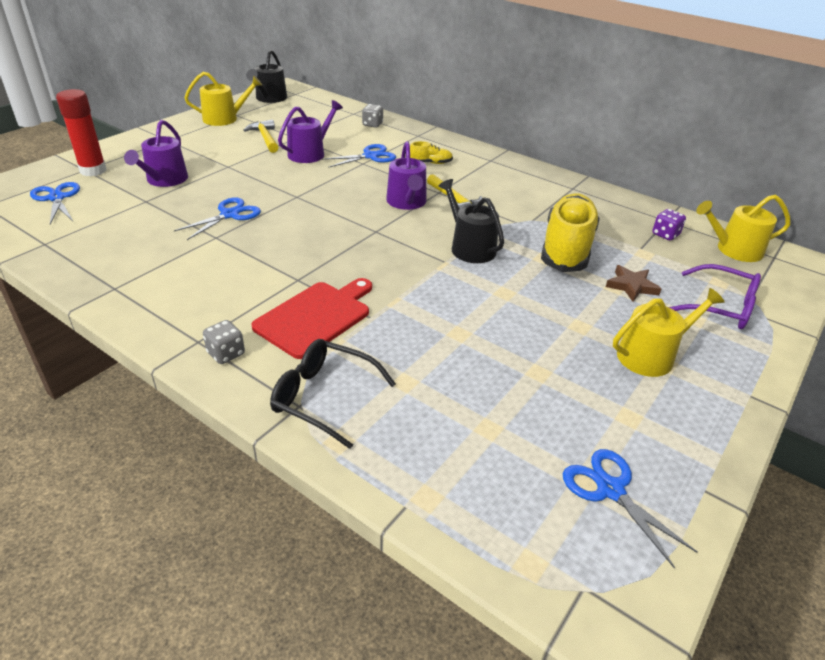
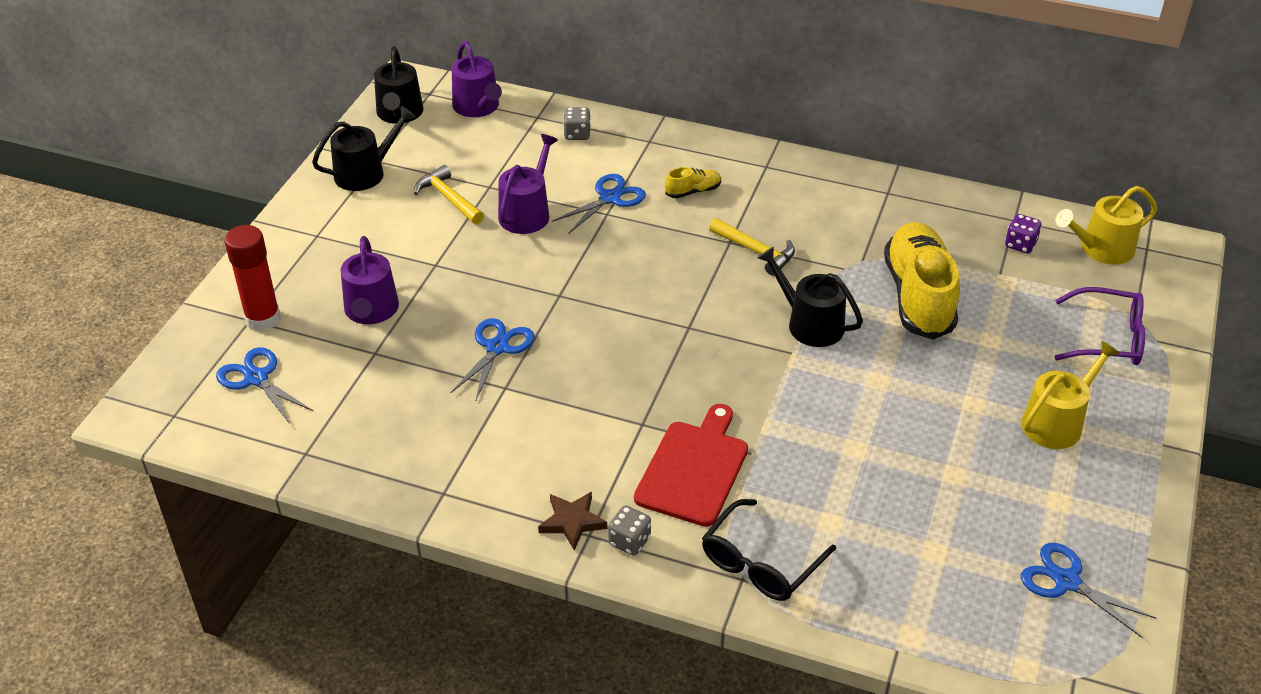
camera: 15 degrees left, 5 degrees up
(224, 118) = (365, 173): yellow watering can -> black watering can
(323, 397) = (760, 563): black glasses -> black glasses turned 60 degrees counterclockwise
(407, 202) = (700, 270): purple watering can -> purple watering can (478, 107)
(631, 286) = (1008, 334): brown star -> brown star (572, 522)

